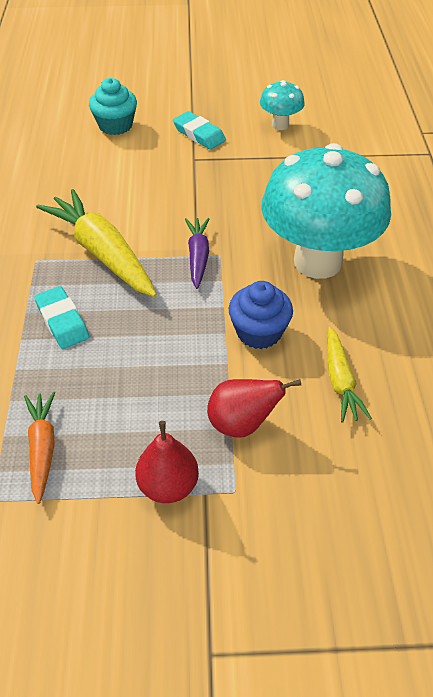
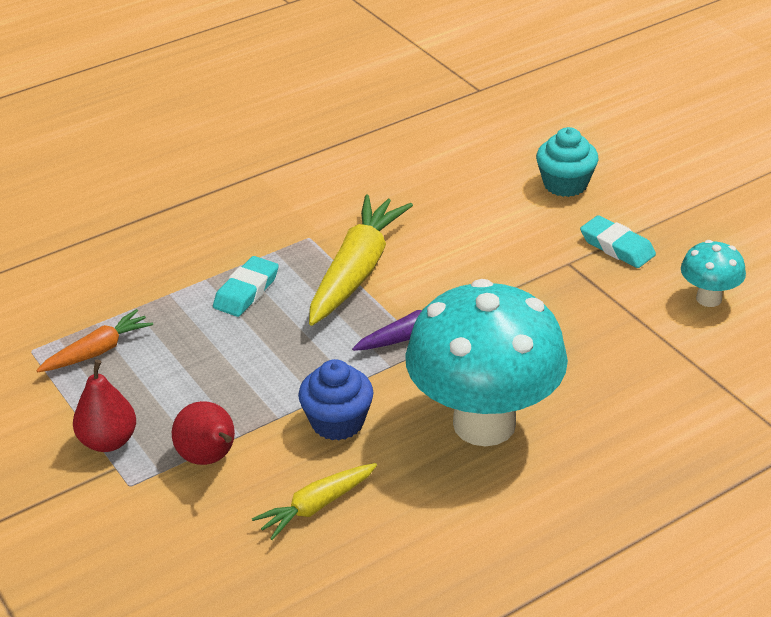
camera: 60 degrees right, 10 degrees down
(199, 134) = (617, 247): turquoise eraser -> turquoise eraser turned 60 degrees counterclockwise

